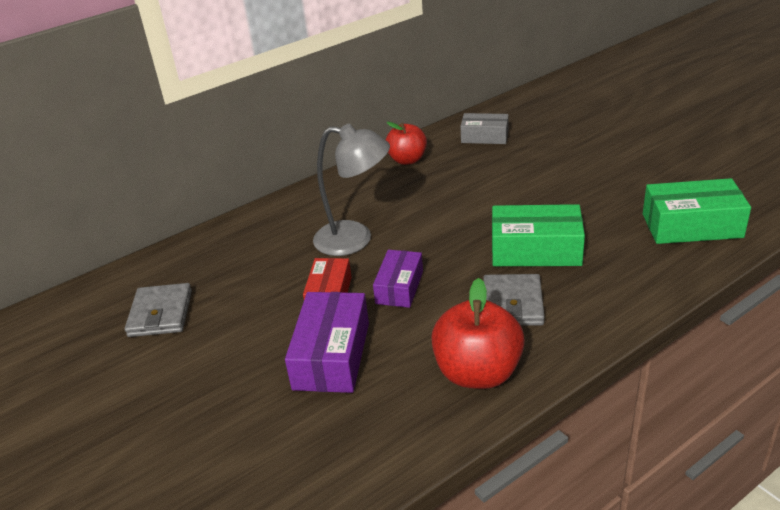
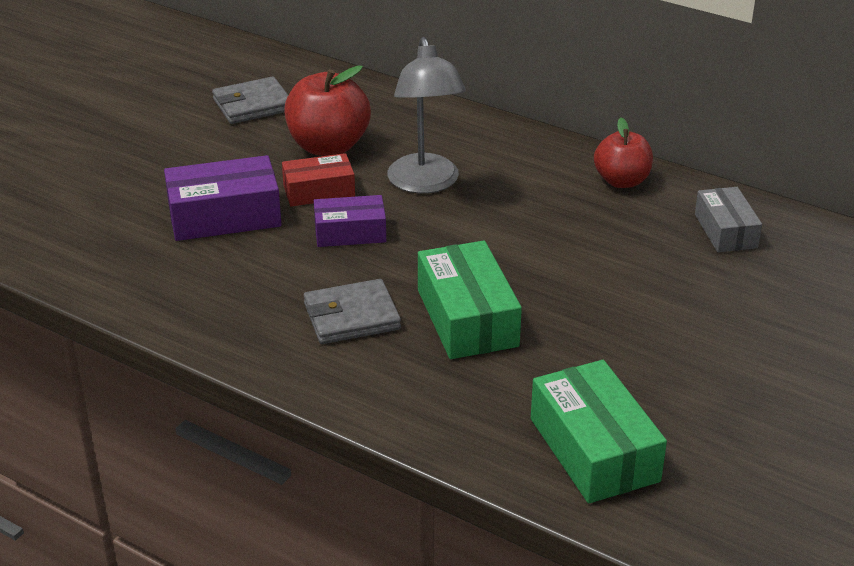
camera: 65 degrees right, 0 degrees up
(478, 373) = (227, 312): red apple -> red apple (328, 146)

